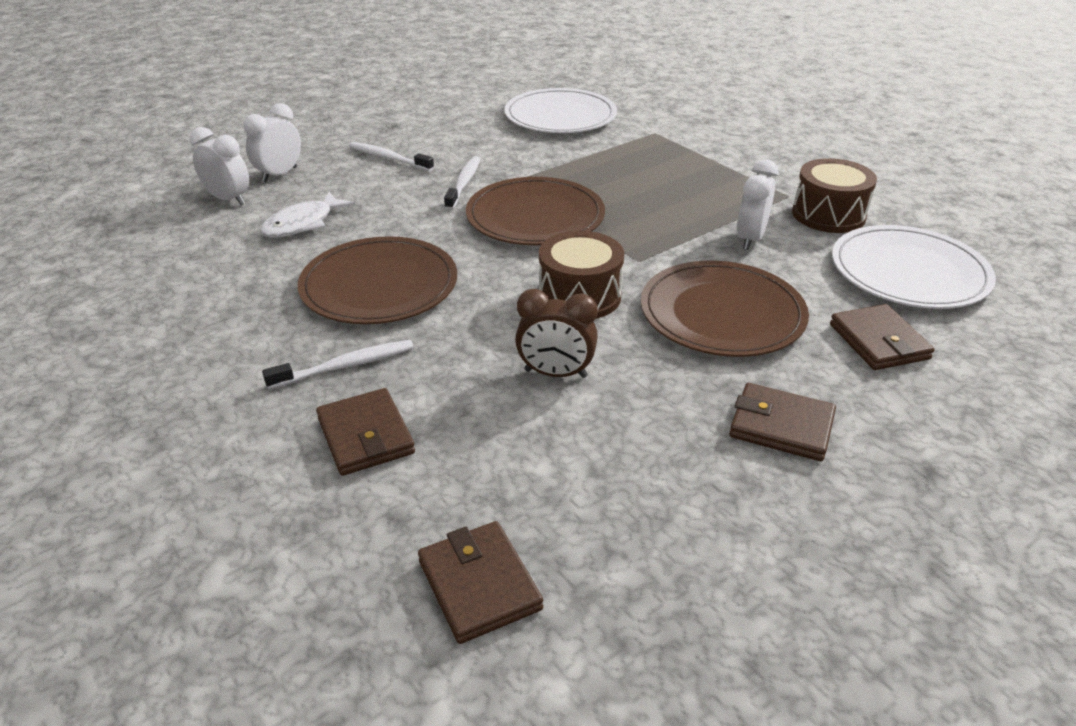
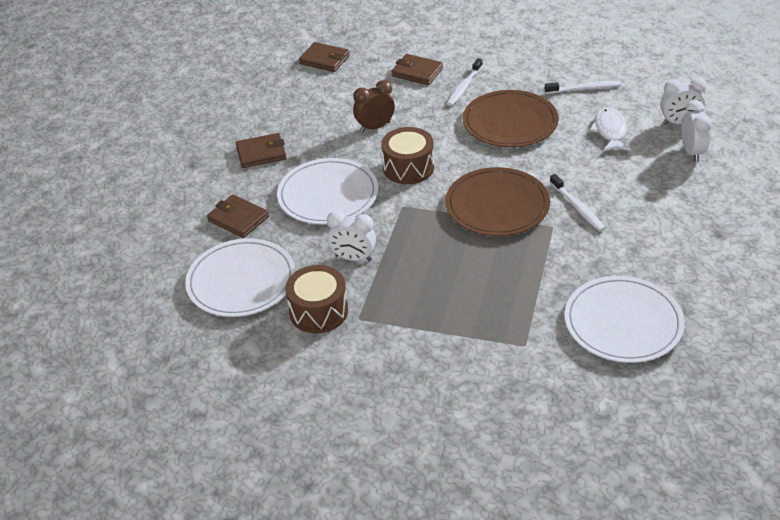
camera: 145 degrees right, 5 degrees up
(388, 158) = (659, 201): white toothbrush -> white toothbrush (584, 89)
(722, 313) = (328, 195): brown plate -> white plate
(750, 239) = (353, 258): white clock -> white clock turned 120 degrees clockwise

